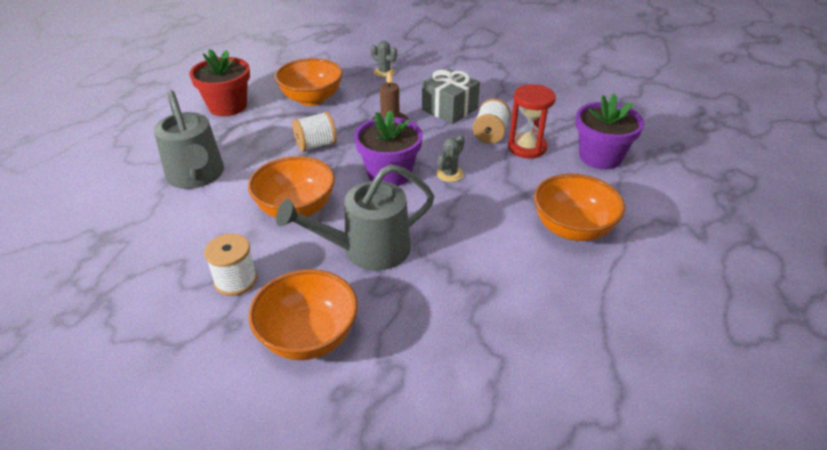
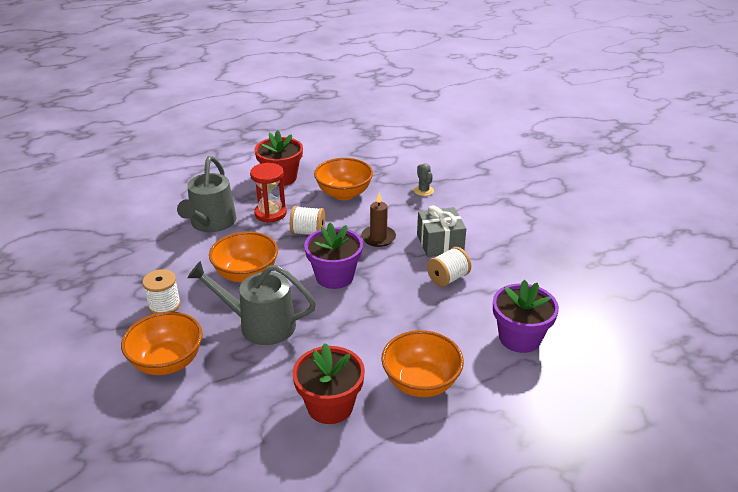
camera: 35 degrees right, 5 degrees down
(449, 174) = (378, 296): grey cactus -> none
(523, 289) = (330, 406): none -> red flower pot
(527, 147) = (465, 302): red hourglass -> red hourglass (270, 213)

